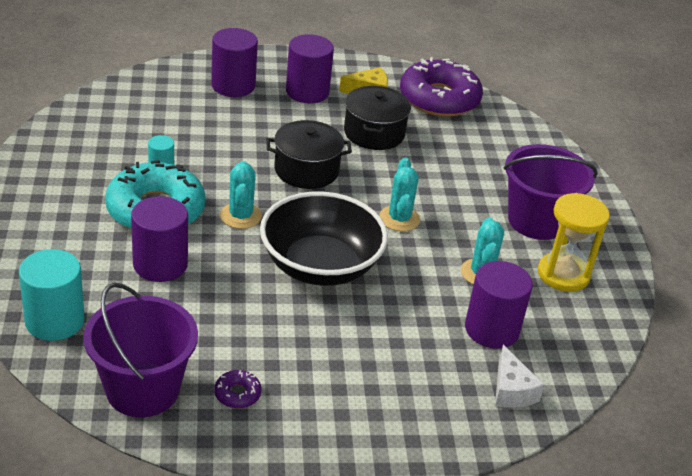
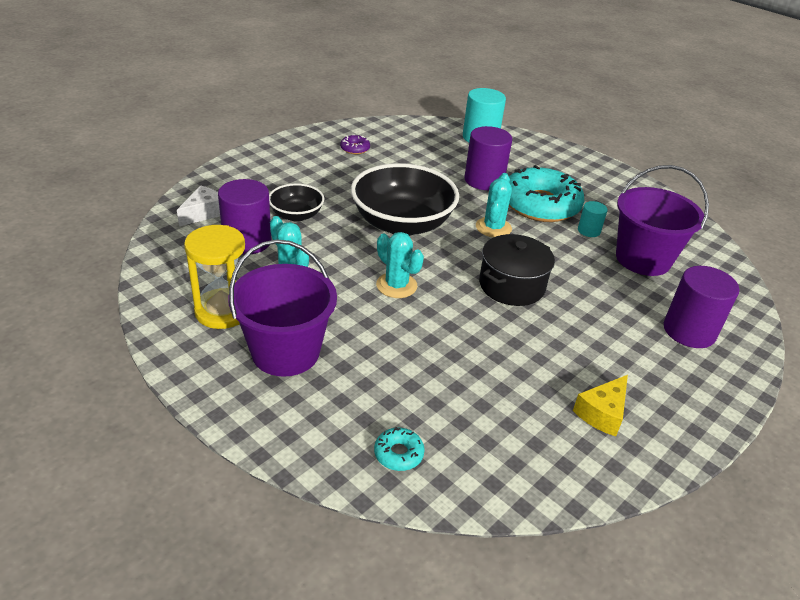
camera: 140 degrees right, 0 degrees up
(142, 390) = (398, 133): purple bucket -> purple bucket (643, 259)
(240, 216) = (493, 227): turquoise cactus -> turquoise cactus turned 60 degrees clockwise
(307, 92) = (639, 368): purple cylinder -> none
(374, 133) = (523, 359): black pot -> none
(414, 333) = (296, 215): none -> black bowl
(439, 99) = (535, 459): purple donut -> none
(511, 390) = (204, 213): white cheese -> white cheese turned 90 degrees clockwise
(515, 139) = (398, 454): none -> turquoise donut

